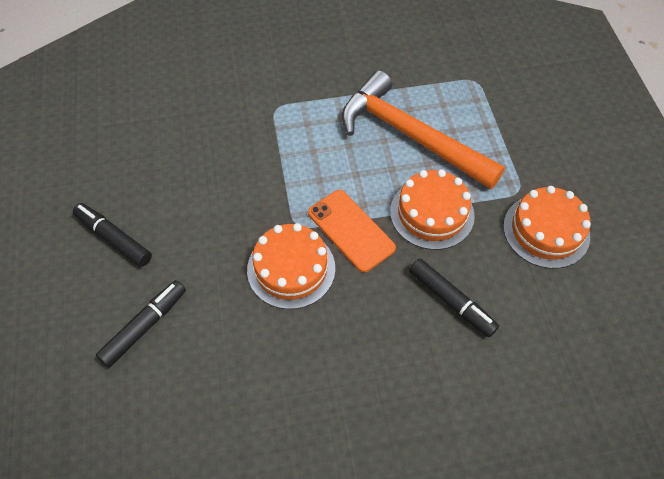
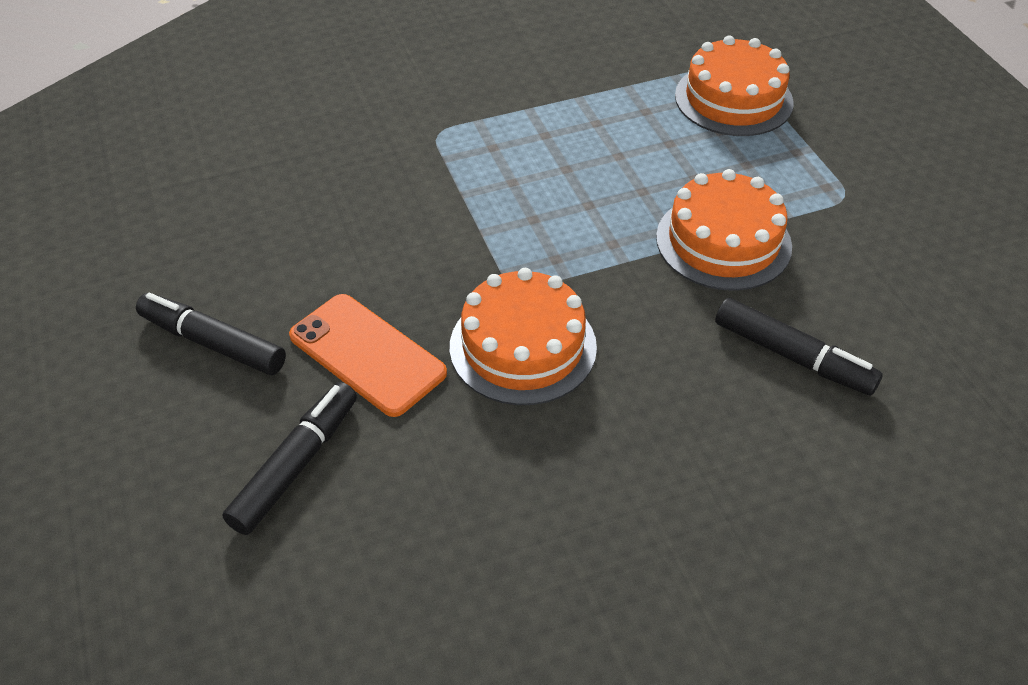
camera: 10 degrees left, 10 degrees down
(351, 230) = (604, 280): orange phone -> orange phone (367, 354)
(410, 135) = (657, 144): orange hammer -> none
(546, 231) = (904, 243): orange cake -> orange cake (733, 99)

